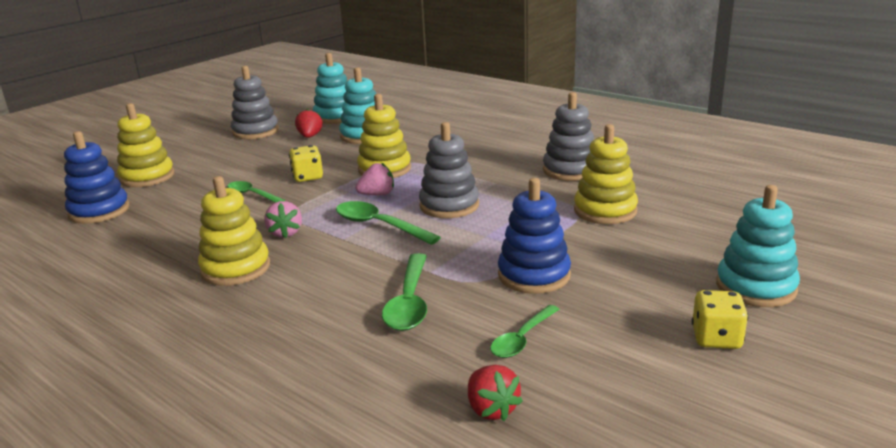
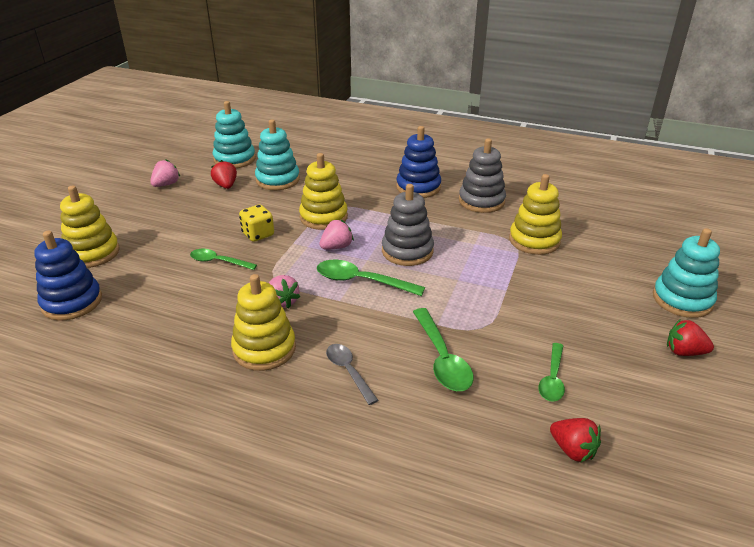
camera: 20 degrees left, 10 degrees up
(255, 131) = (166, 184): grey stacking toy -> pink strawberry
(302, 299) = (349, 372): none -> grey spoon
(534, 275) = (521, 314): blue stacking toy -> blue stacking toy (418, 187)
(716, 338) = (684, 352): yellow dice -> red strawberry

